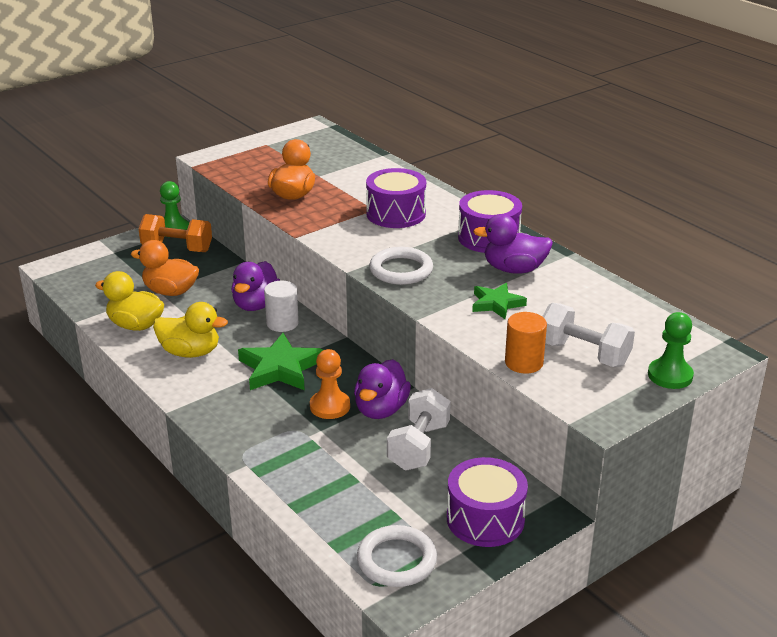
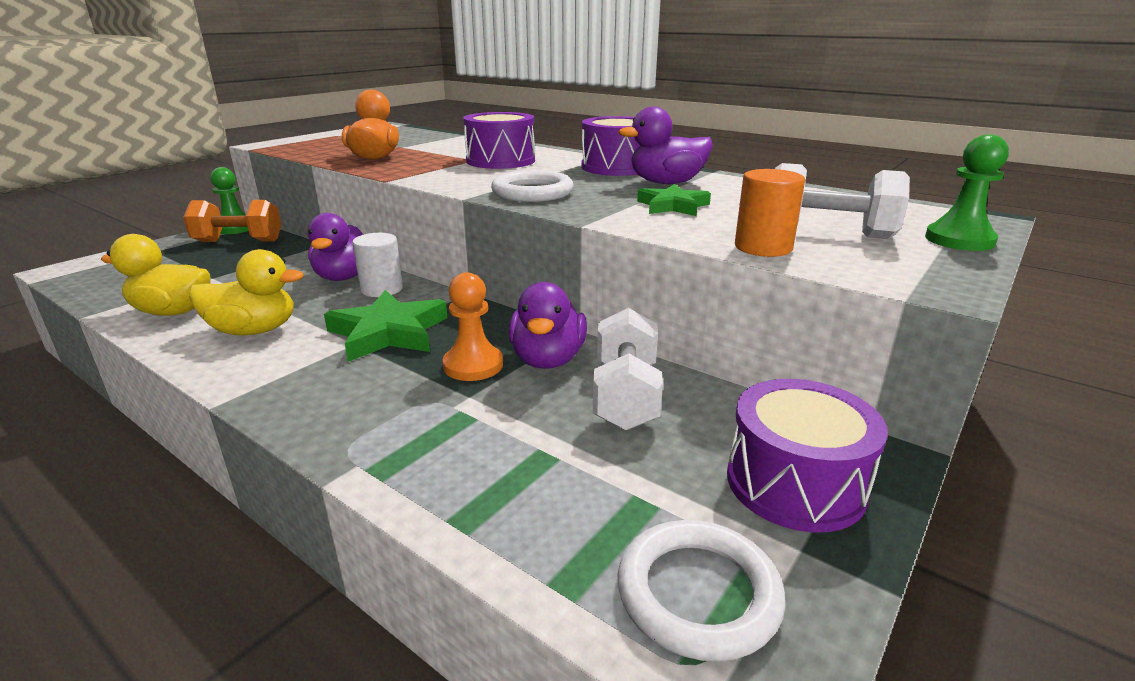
camera: 15 degrees left, 5 degrees down
(170, 291) = (227, 276): orange duck -> none

